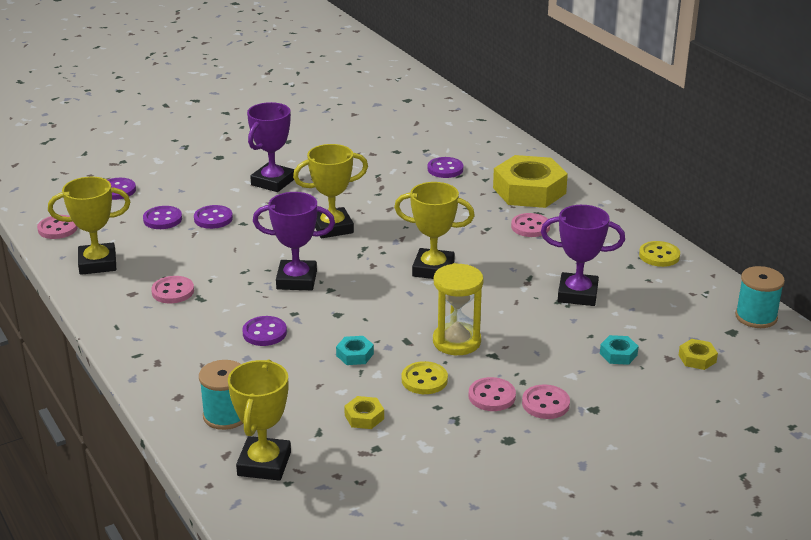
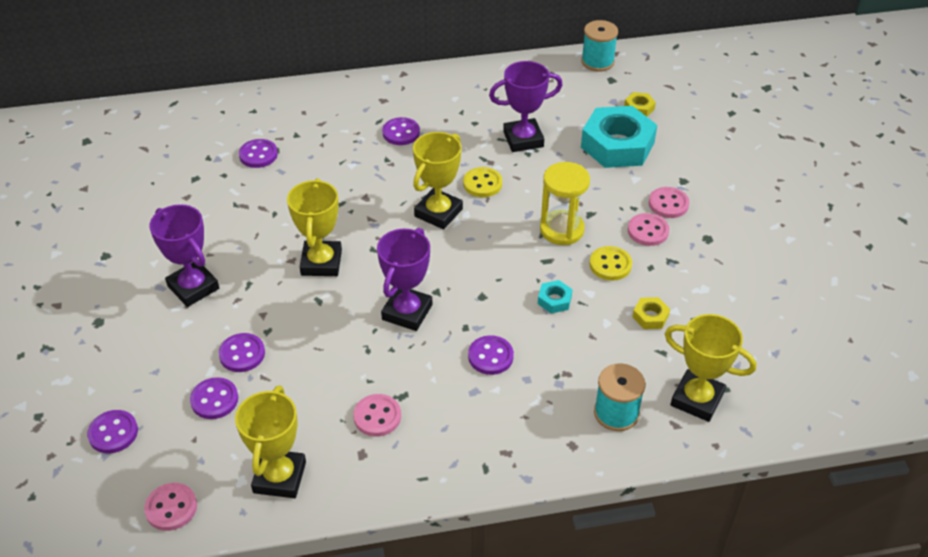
camera: 70 degrees left, 15 degrees up
(529, 190) = (337, 114): yellow nut -> none
(530, 227) = (401, 133): pink button -> purple button
(577, 294) = (523, 139): purple trophy -> purple trophy turned 45 degrees clockwise
(618, 354) = (617, 145): turquoise nut -> turquoise nut, size x2.38
(659, 256) = (488, 78): yellow button -> yellow button (482, 184)

